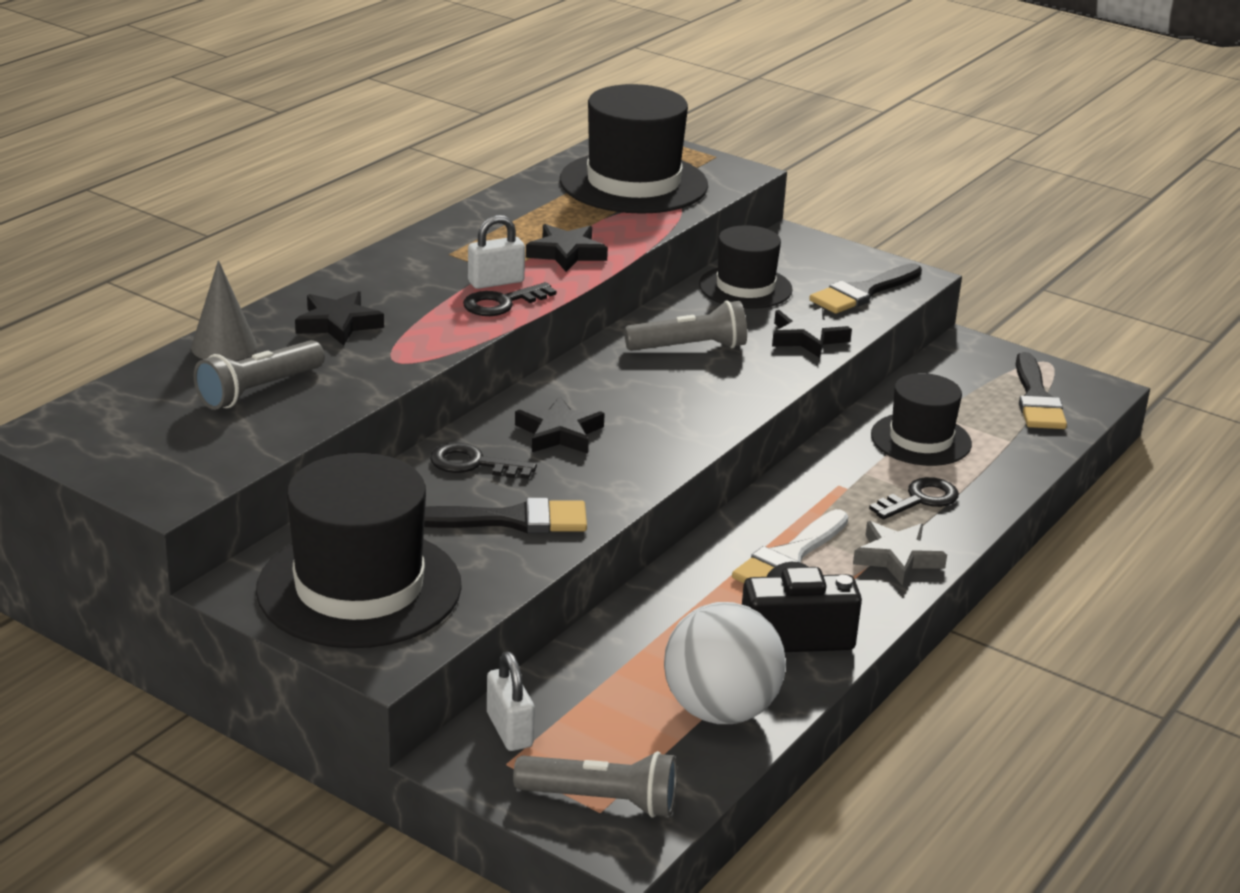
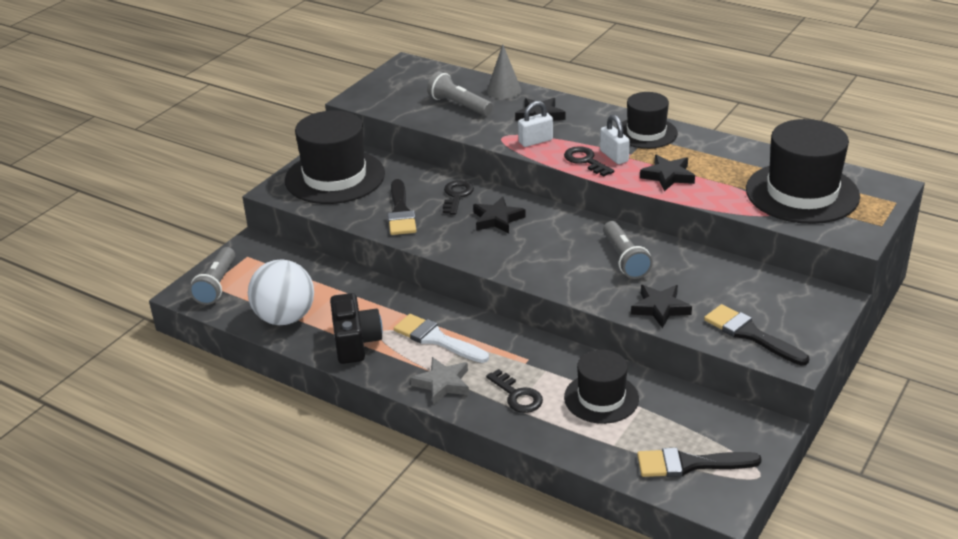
camera: 90 degrees right, 5 degrees up
(509, 730) = (272, 254): white padlock -> white padlock (535, 141)
(745, 287) = (730, 279): black hat -> black hat (646, 133)

